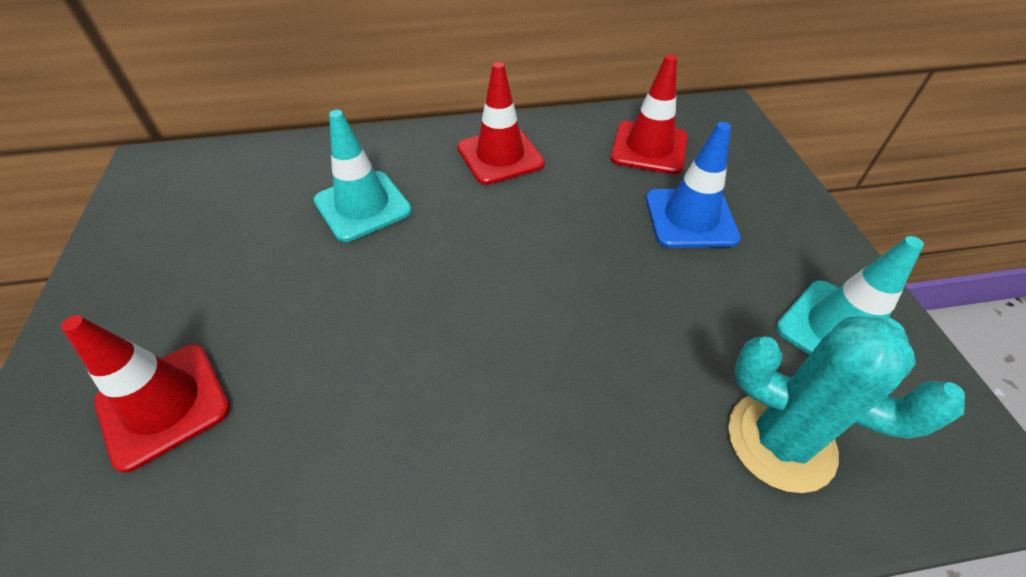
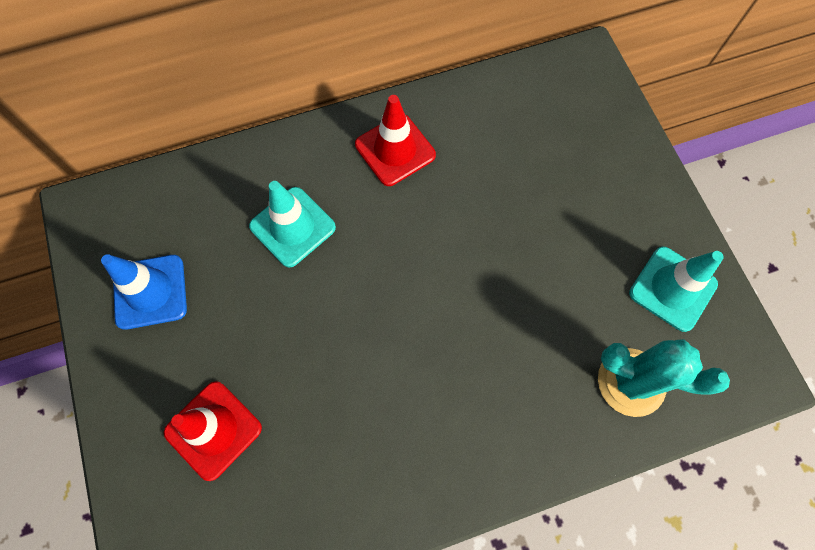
camera: 10 degrees left, 20 degrees up
(649, 148) = (523, 120): red traffic cone -> none
(690, 218) = (563, 197): blue traffic cone -> blue traffic cone (150, 292)

